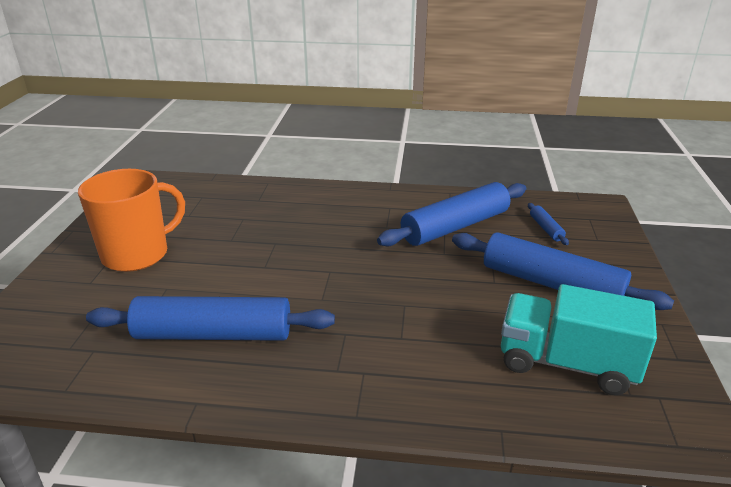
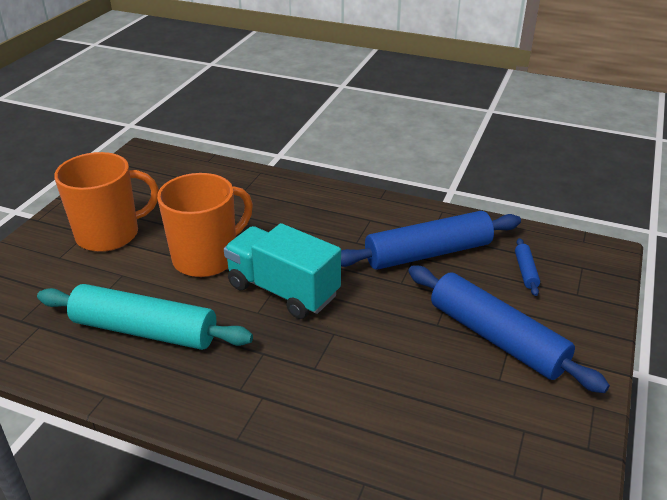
camera: 15 degrees right, 5 degrees up
(213, 334) = (145, 330): blue rolling pin -> turquoise rolling pin
(248, 260) = (206, 258): none -> orange mug
(566, 363) = (465, 429): turquoise truck -> turquoise truck (283, 290)

